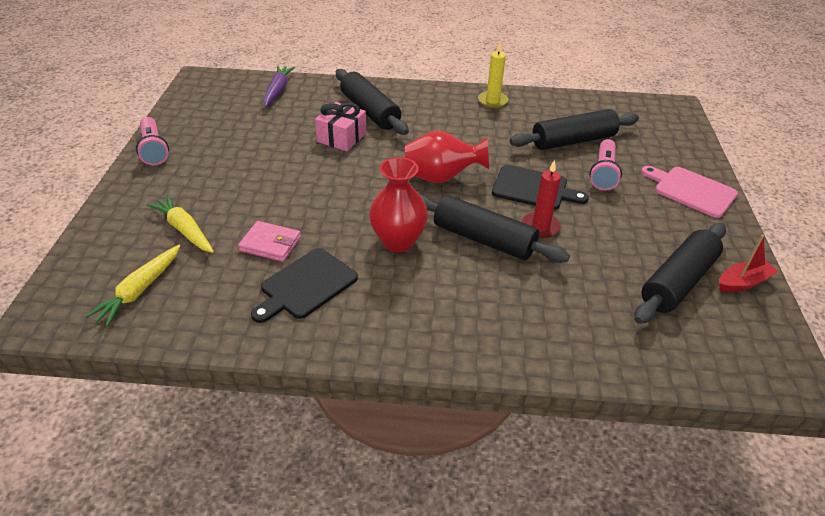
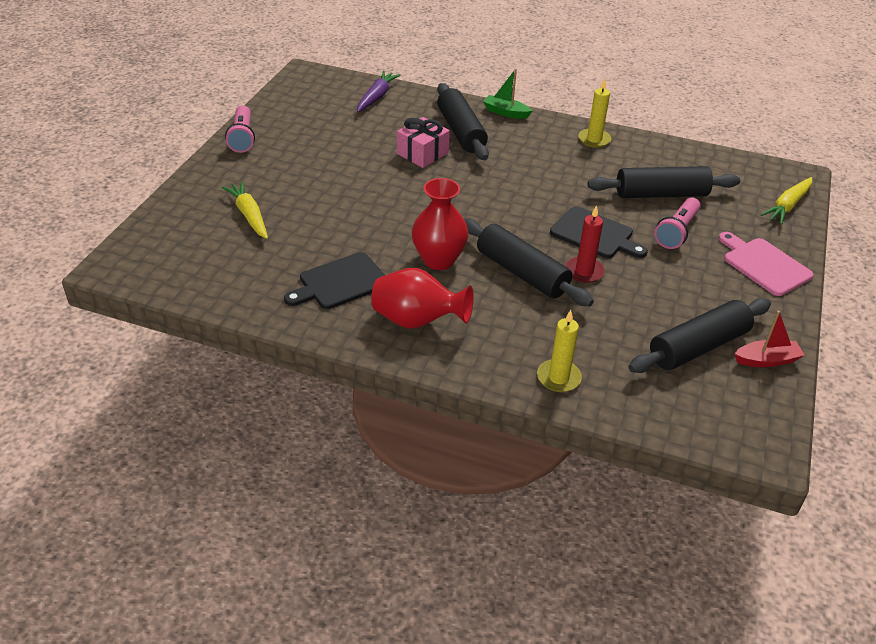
camera: 15 degrees right, 0 degrees up
(140, 290) = (197, 260): yellow carrot -> yellow carrot (787, 206)
(270, 244) = (321, 241): pink wallet -> none
(404, 88) = (506, 112): none -> green boat
(441, 178) = (506, 208): red vase -> red vase (417, 321)
(567, 344) = (558, 378): none -> yellow candle

